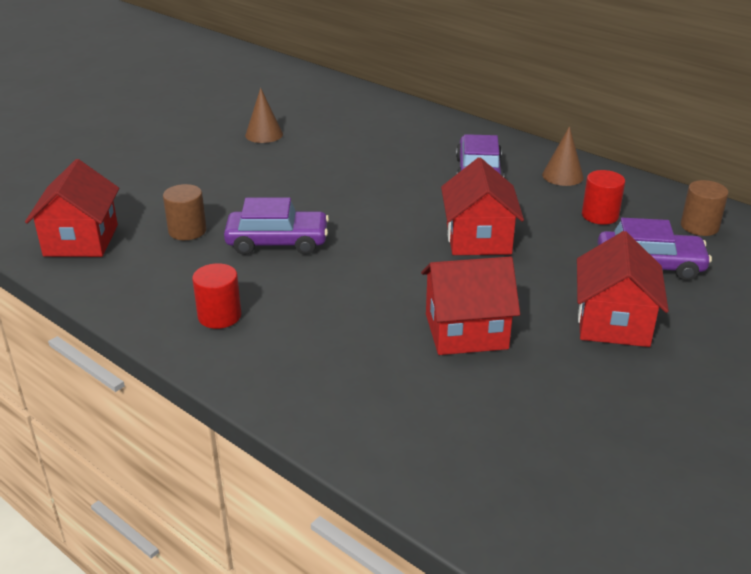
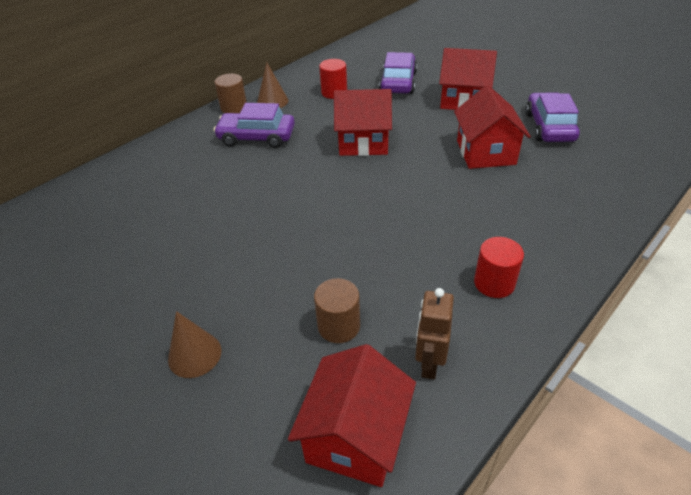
camera: 85 degrees left, 10 degrees up
(81, 240) = (355, 436): red house -> red house turned 75 degrees counterclockwise
(133, 273) = (429, 364): none -> brown robot
(264, 134) = (115, 278): brown cone -> brown cone (194, 354)
(277, 242) = (365, 252): purple car -> purple car (549, 127)
(699, 226) = (352, 62): brown cylinder -> brown cylinder (234, 108)

